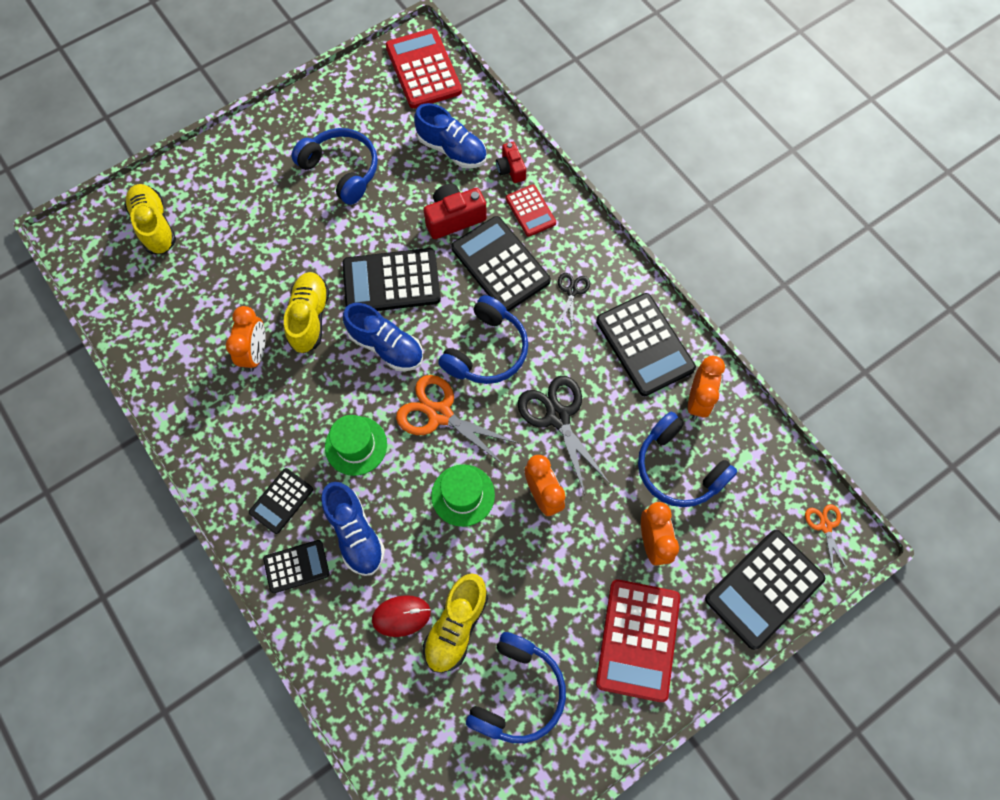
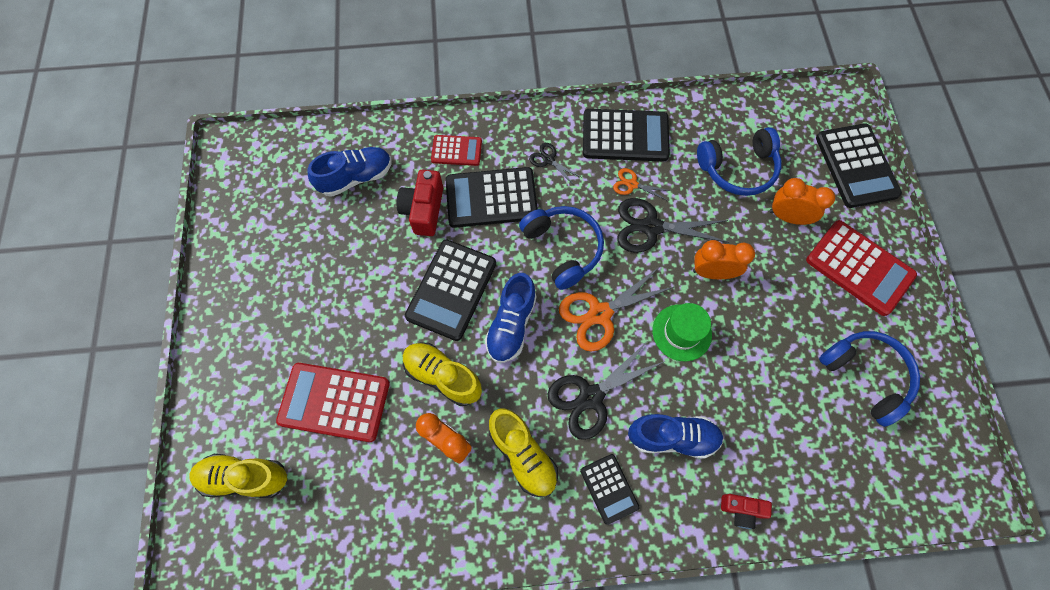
camera: 60 degrees left, 0 degrees up
(296, 566) = (678, 504): black calculator -> none
(341, 170) = (310, 276): blue headphones -> none
(356, 445) = (591, 397): green hat -> black scissors
(386, 346) = (511, 325): blue shoe -> blue shoe turned 135 degrees clockwise
(401, 616) = (764, 435): red mouse -> none
(423, 69) = (258, 158): red calculator -> red calculator (334, 402)
(456, 626) = (792, 395): yellow shoe -> yellow shoe (523, 455)
(511, 169) = (407, 144): red camera -> red camera (741, 510)
(697, 400) = (690, 127): orange clock -> none
(825, 526) = (827, 104): orange scissors -> orange scissors (632, 184)

